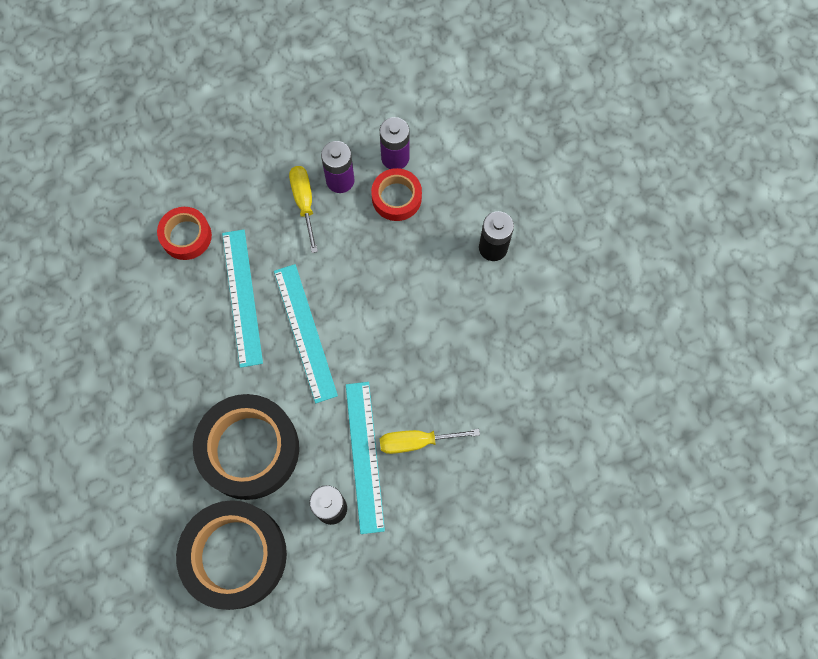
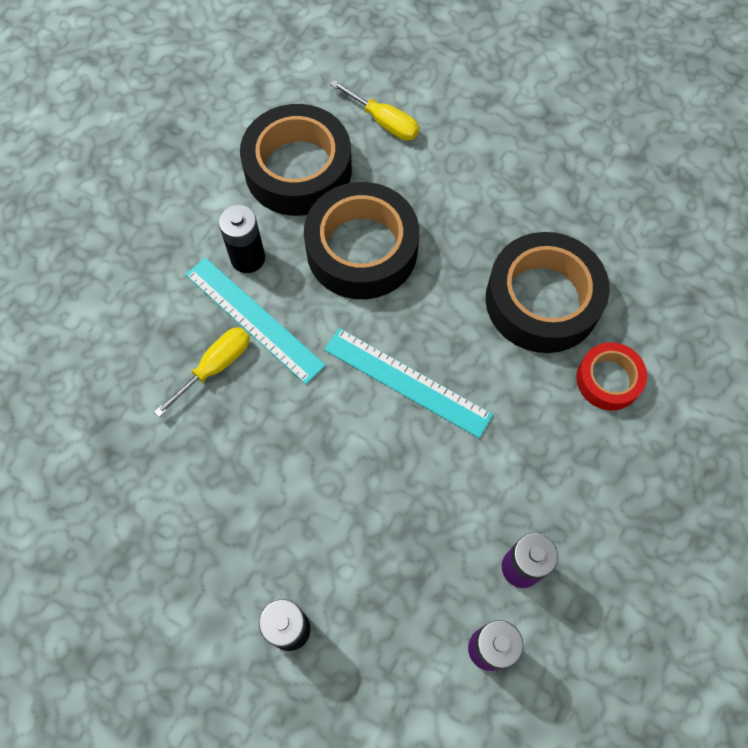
camera: 140 degrees right, 5 degrees down
(171, 315) = (542, 300): none -> black tape
(242, 297) = (497, 367): turquoise ruler -> none
(304, 203) = (533, 509): yellow screwdriver -> yellow screwdriver (384, 122)
(396, 198) = (443, 599): red tape -> none

